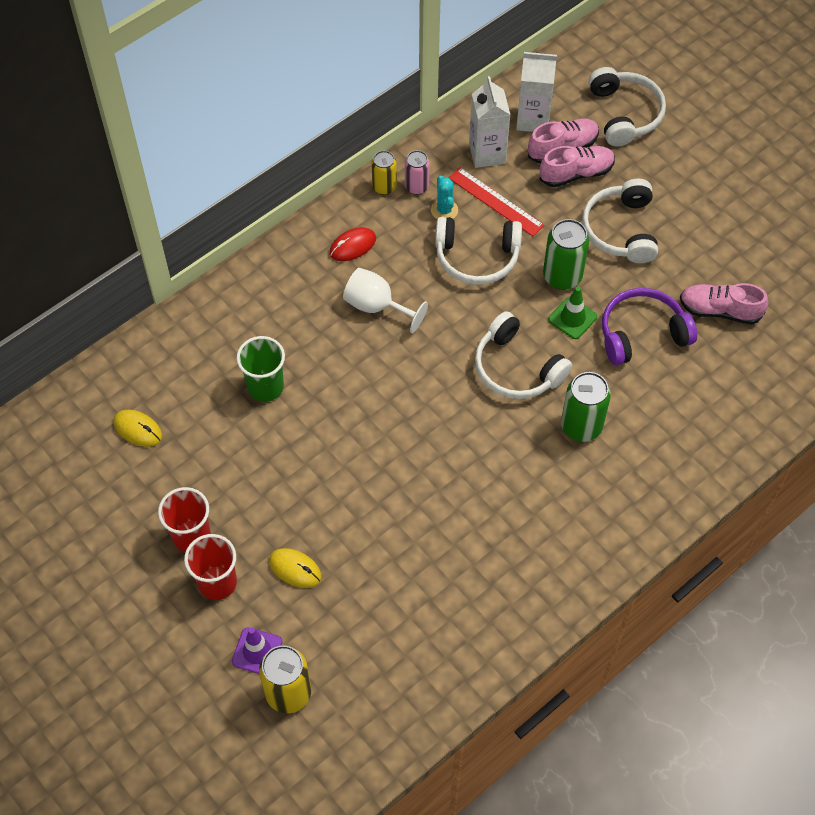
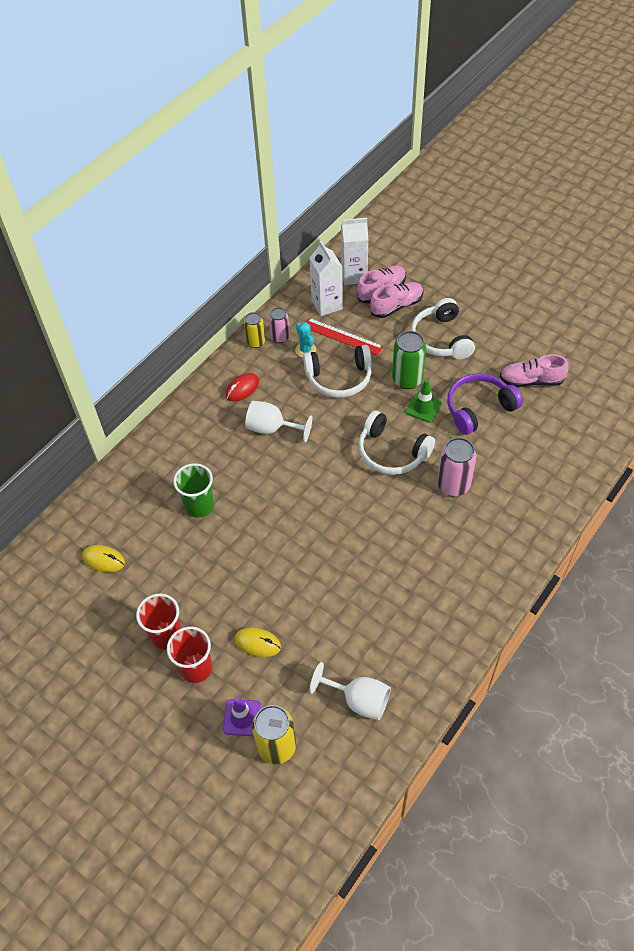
camera: 10 degrees left, 5 degrees down
(396, 662) = (359, 700): none -> white goblet
(581, 426) = (453, 485): green can -> pink can
(625, 114) = (420, 259): white headphones -> none

